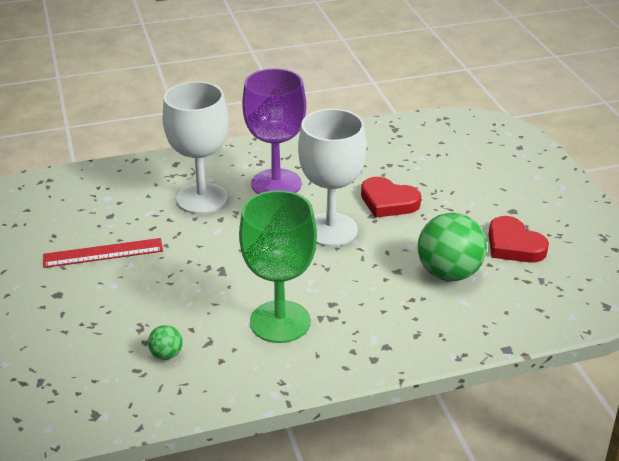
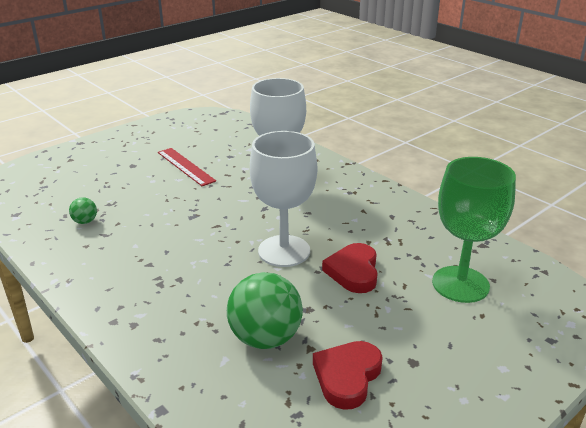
camera: 65 degrees right, 5 degrees down
(276, 184) = (328, 207): purple goblet -> none
(280, 322) = (143, 259): green goblet -> green goblet (460, 284)

